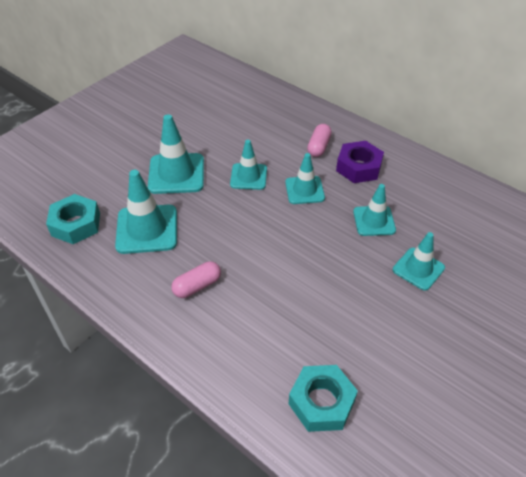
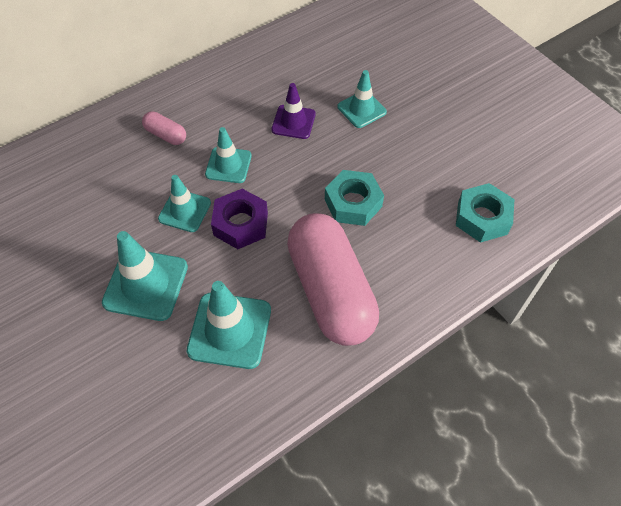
camera: 75 degrees left, 10 degrees up
(76, 224) = (190, 414): turquoise nut -> turquoise nut (353, 203)
(197, 286) = (331, 291): pink capsule -> pink capsule, size x2.42
(358, 167) = (214, 111): purple nut -> purple nut (241, 224)
(374, 221) = (293, 122): turquoise traffic cone -> purple traffic cone

